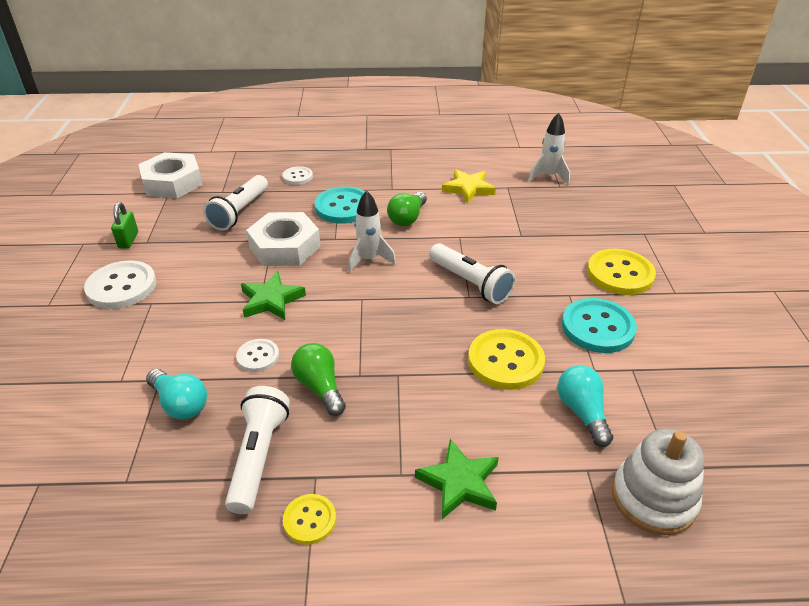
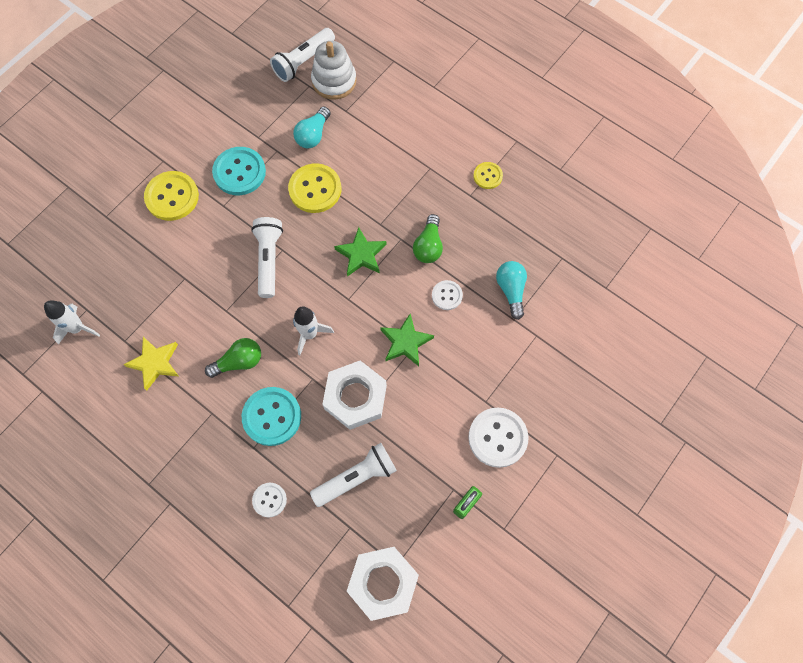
camera: 140 degrees left, 30 degrees up
(258, 456) = (489, 225): white flashlight -> white flashlight (303, 61)
(459, 482) = (407, 145): green star -> green star (361, 254)

